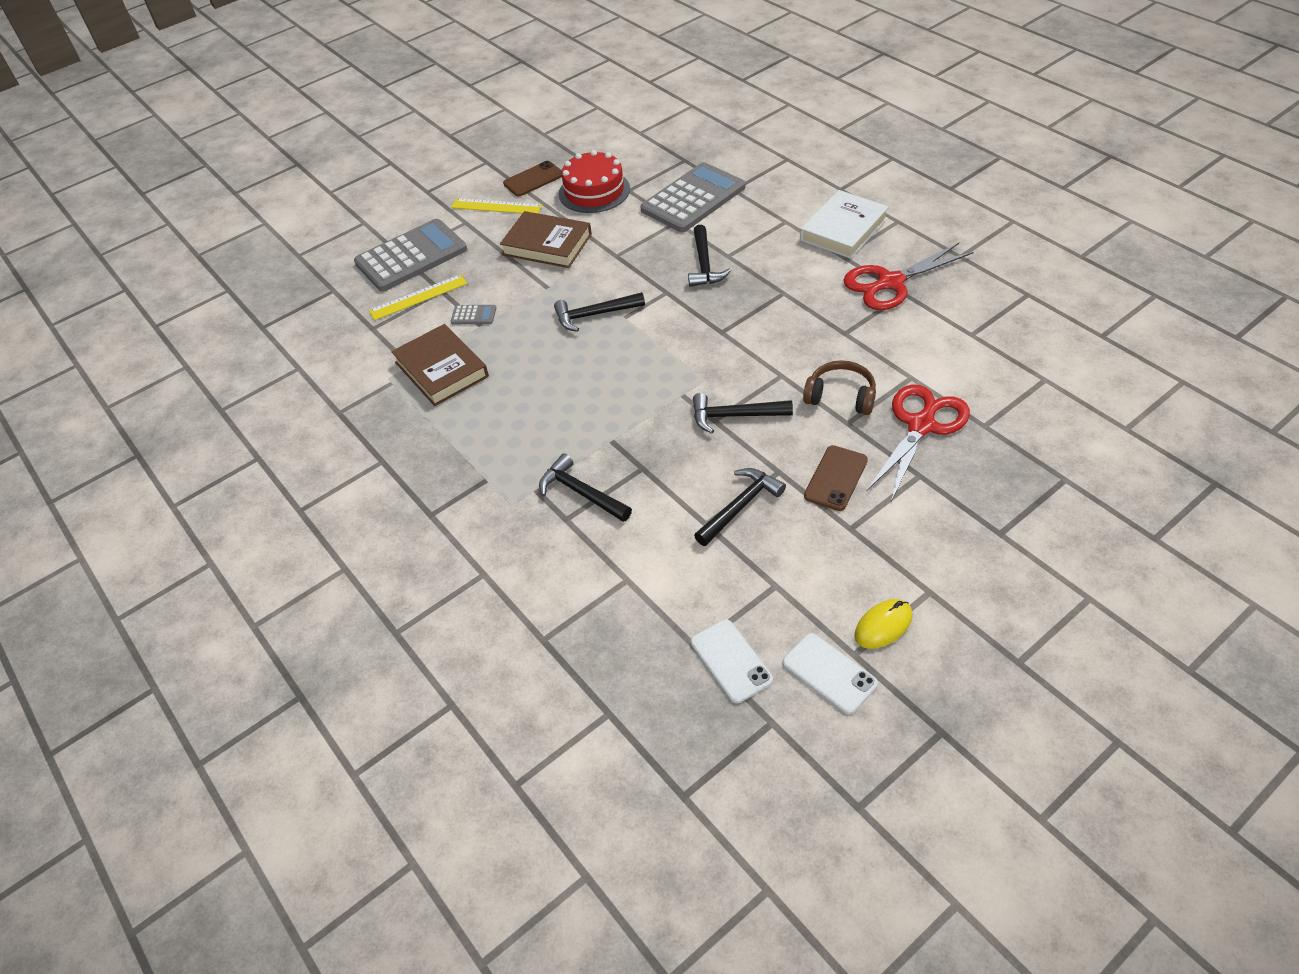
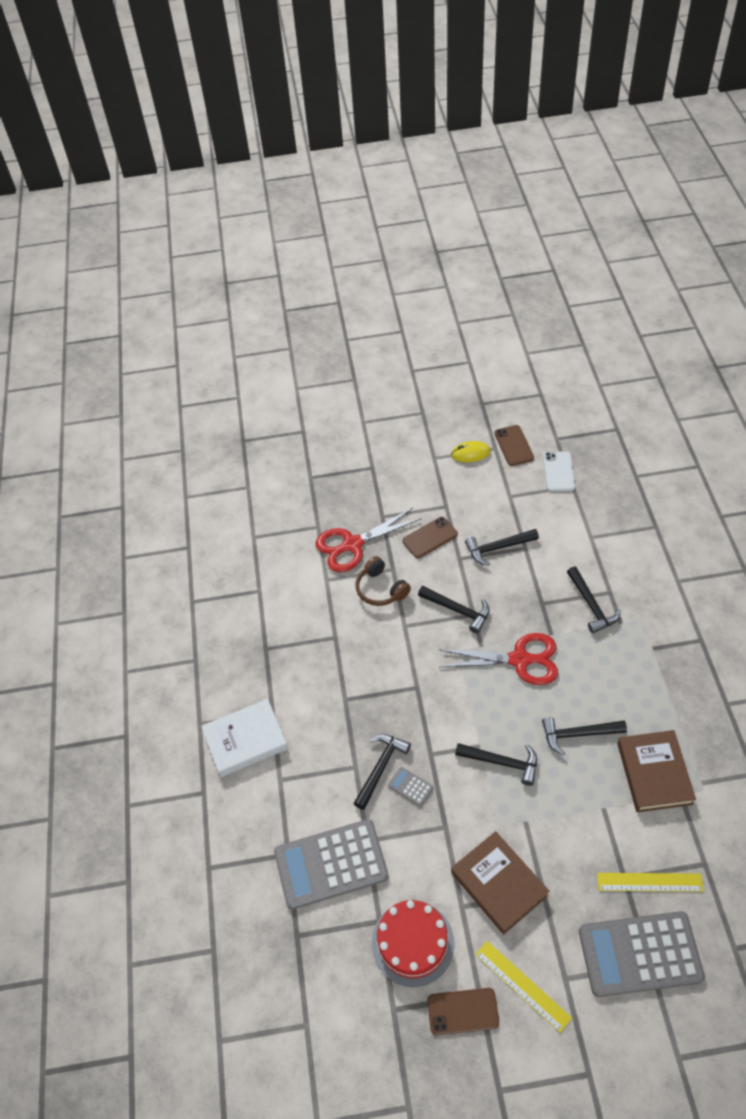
camera: 150 degrees left, 5 degrees up
(473, 315) = (605, 824): grey calculator -> grey calculator (410, 787)
(532, 366) = (578, 734): none -> black hammer
(829, 673) = (514, 445): white phone -> brown phone
(890, 283) = (265, 664): red scissors -> red scissors (520, 660)

